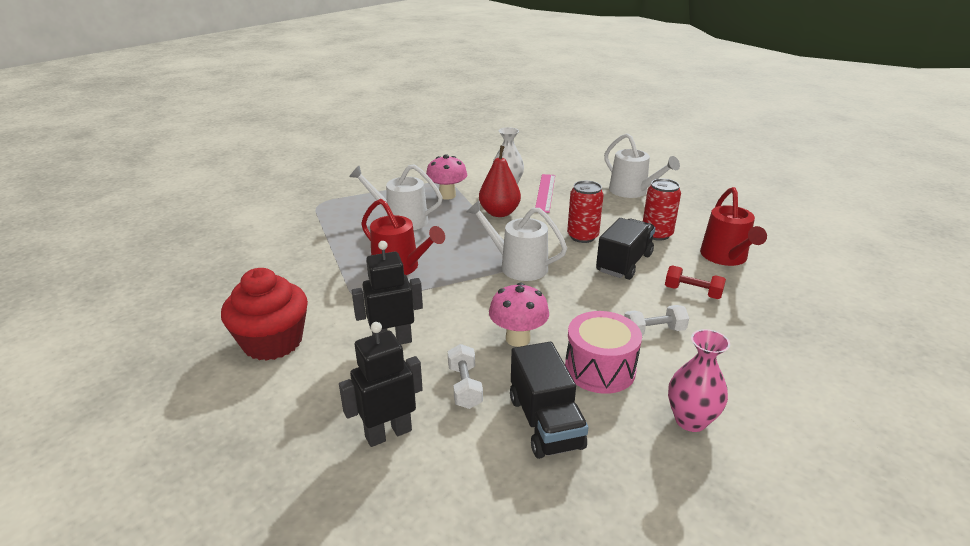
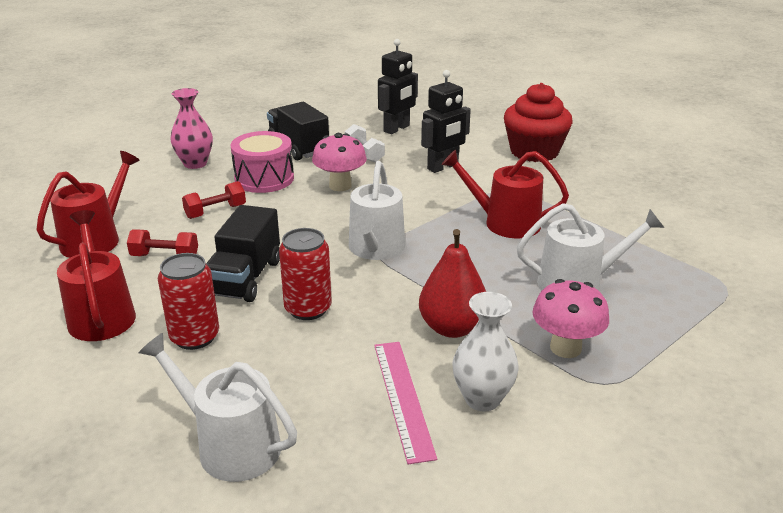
camera: 160 degrees right, 0 degrees up
(518, 266) = (375, 249): white watering can -> white watering can turned 90 degrees clockwise
(653, 331) = (215, 211): white dumbbell -> red dumbbell
(765, 322) = (95, 239): none -> red watering can

